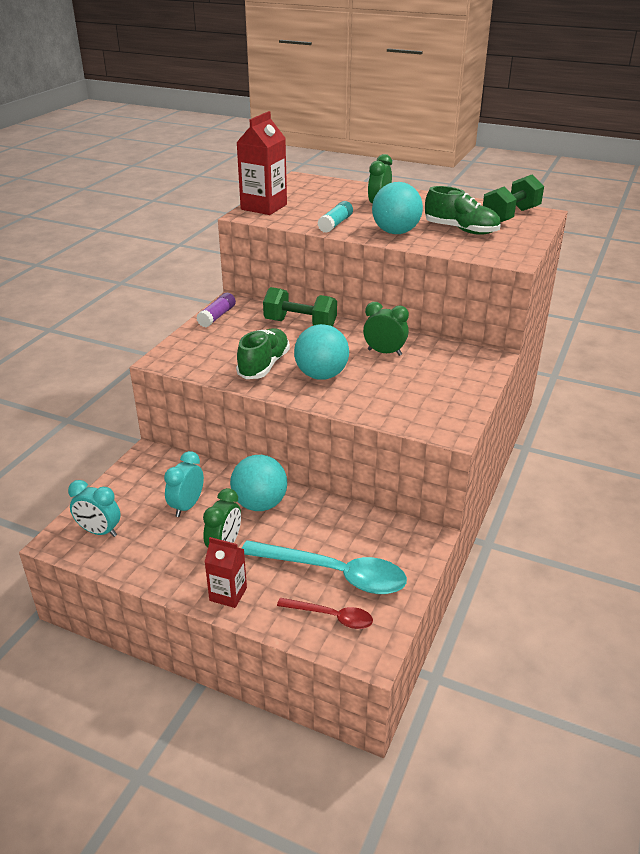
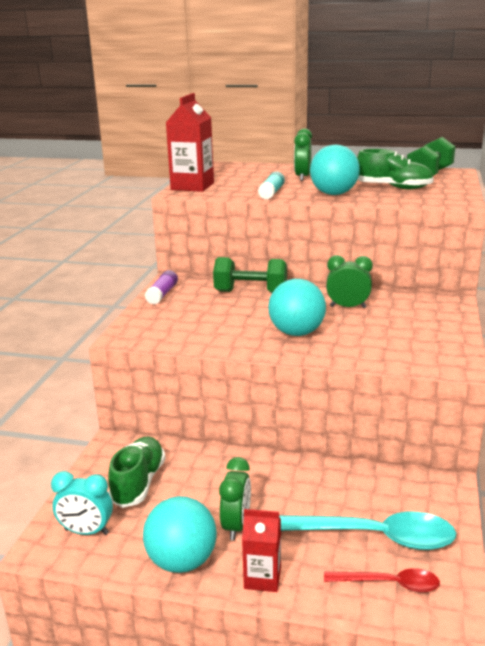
camera: 10 degrees left, 10 degrees down
(187, 506) = (177, 490): turquoise clock -> none
(260, 504) = (256, 476): turquoise ball -> turquoise ball (182, 561)
(264, 365) = (233, 331): green shoe -> green shoe (138, 483)

